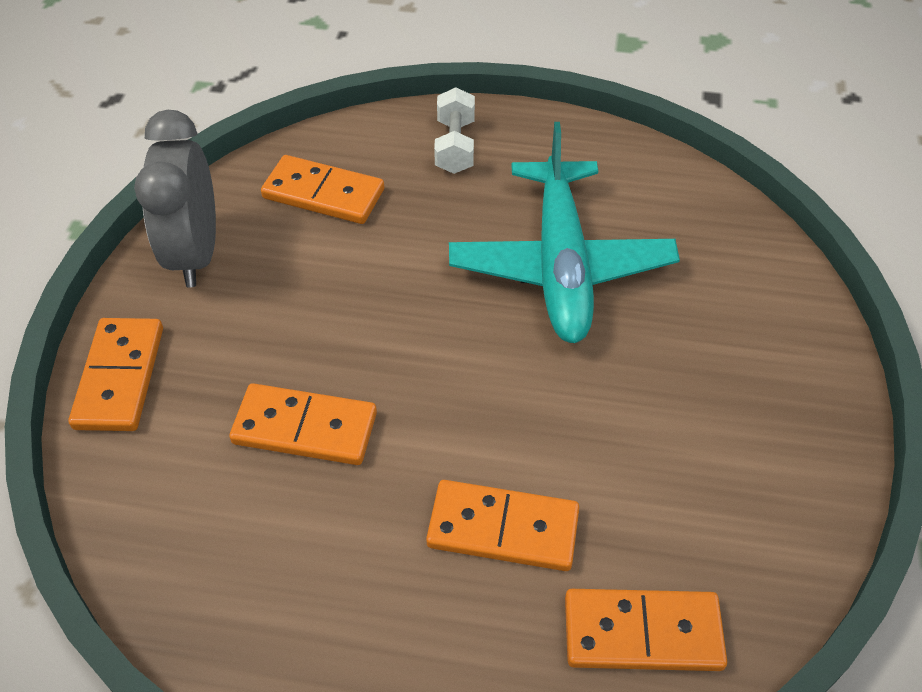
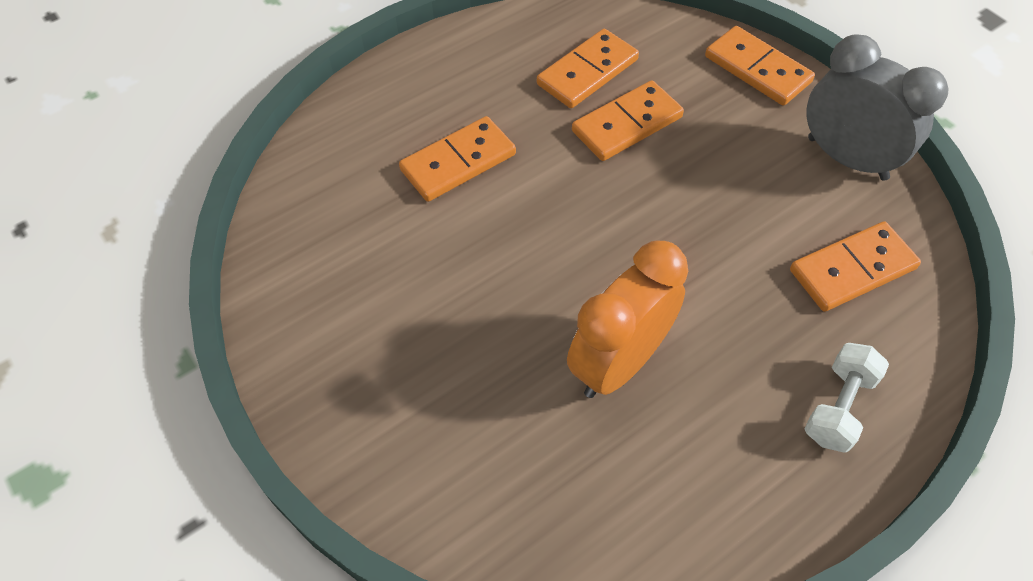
camera: 135 degrees right, 5 degrees up
(455, 146) = (838, 407): white dumbbell -> white dumbbell turned 75 degrees clockwise
(560, 265) = (618, 363): turquoise plane -> orange clock
(642, 632) = (333, 172): orange domino -> orange domino (587, 72)

